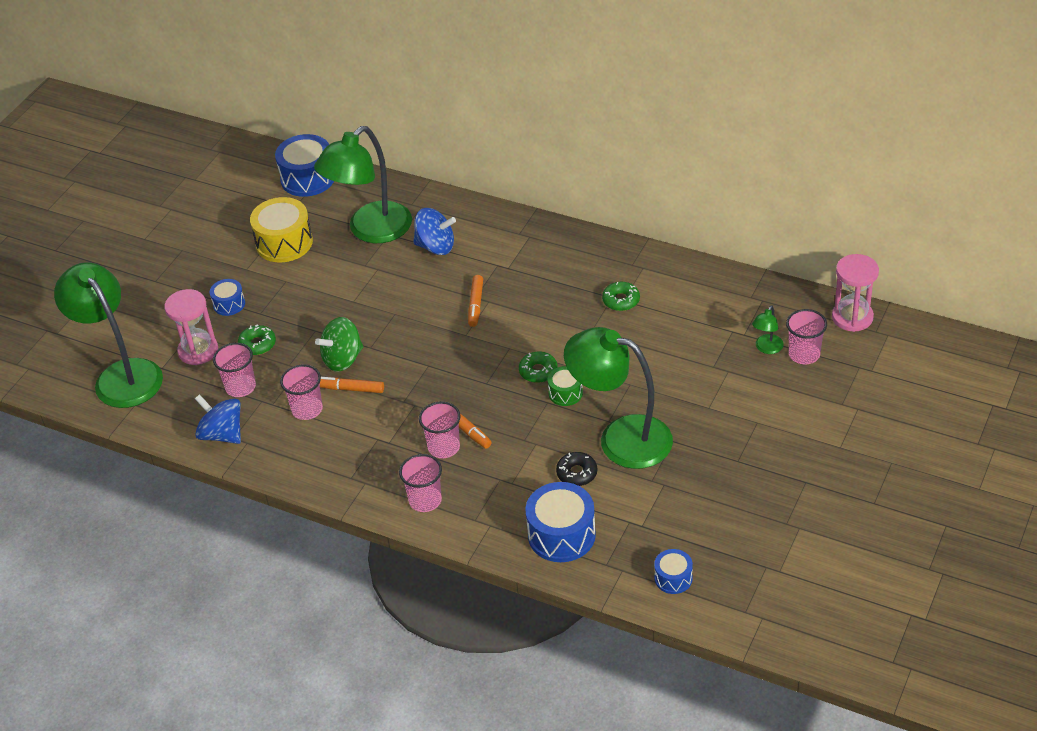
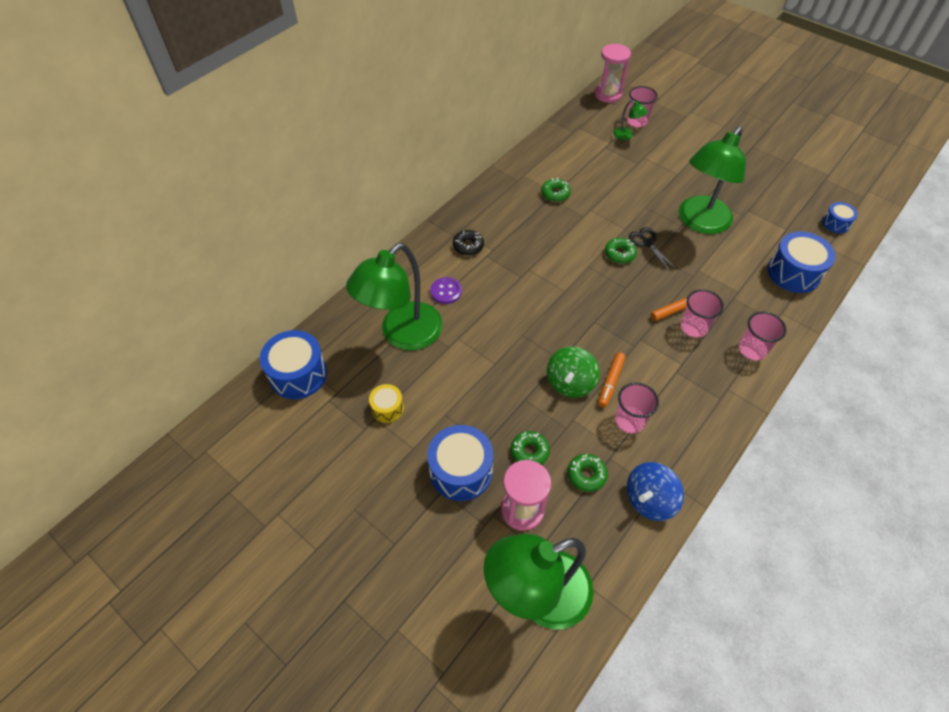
camera: 80 degrees left, 10 degrees up
(229, 304) = (461, 471): blue drum -> blue drum, size x1.84
(240, 387) = (586, 475): pink cup -> green donut
(284, 243) = (387, 408): yellow drum -> yellow drum, size x0.54
(343, 359) = (570, 383): green spinning top -> green spinning top turned 45 degrees clockwise
(371, 231) = (403, 335): green lamp -> green lamp turned 75 degrees clockwise
(436, 246) = (446, 291): blue spinning top -> purple button
(476, 305) = (530, 278): orange marker -> none
(565, 393) = (647, 243): green drum -> black scissors
(577, 473) = (732, 253): black donut -> black donut (468, 246)

